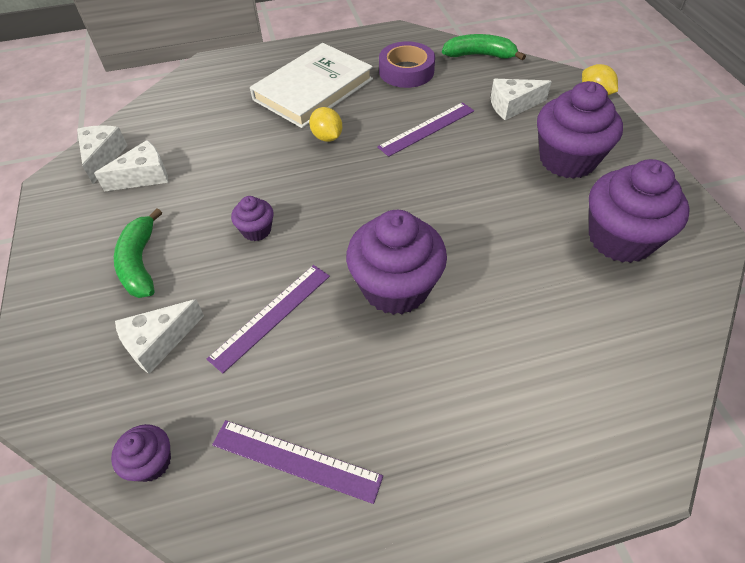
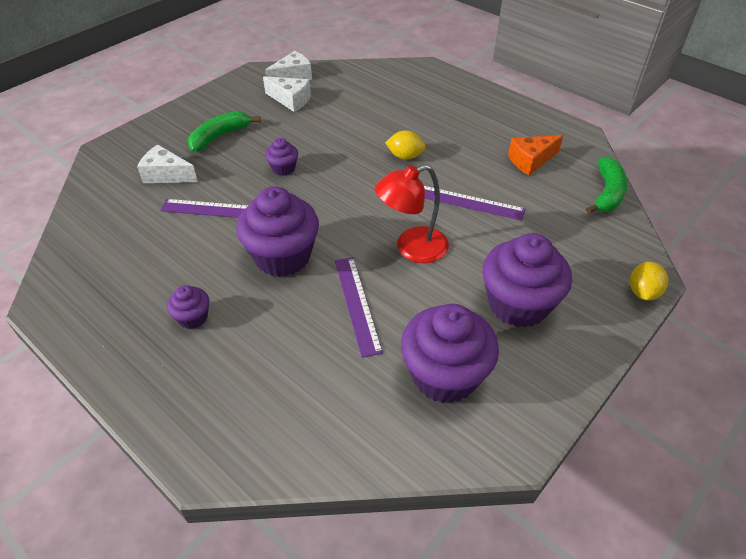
camera: 55 degrees right, 5 degrees down
(151, 462) = (87, 214): purple cupcake -> purple cupcake (193, 317)
(296, 460) = (117, 271): purple ruler -> purple ruler (357, 304)
(313, 89) = (451, 125): white book -> none
(327, 137) = (405, 156): yellow lemon -> yellow lemon turned 75 degrees clockwise
(406, 71) = (531, 161): purple tape -> orange cheese
(456, 190) = (412, 248): none -> red lamp
(479, 55) = (607, 193): green banana -> green banana turned 45 degrees clockwise
(512, 106) = (556, 241): white cheese -> none

